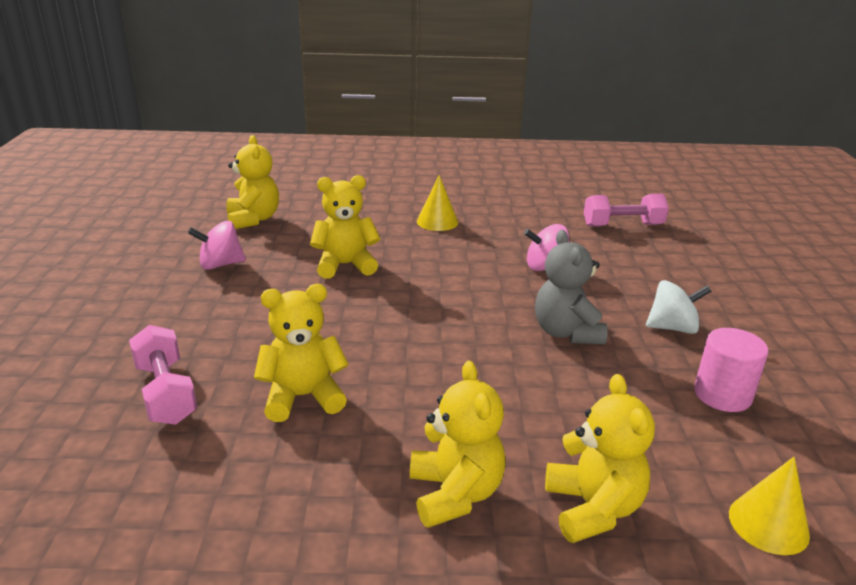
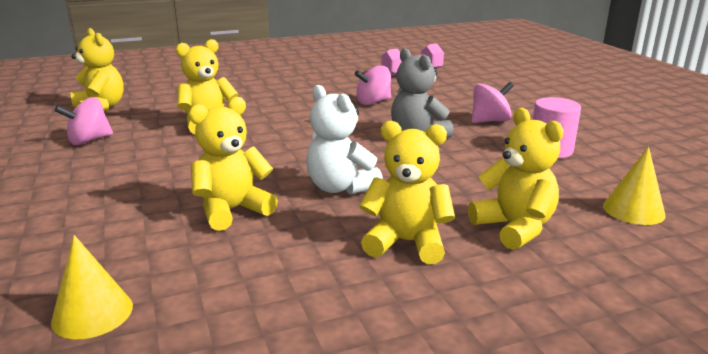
camera: 20 degrees left, 5 degrees down
(166, 393) = (96, 233): pink dumbbell -> none
(430, 392) = (340, 187): none -> white teddy bear
(437, 221) = (268, 88): yellow cone -> yellow cone (92, 313)
(455, 494) = (406, 242): yellow teddy bear -> yellow teddy bear turned 45 degrees counterclockwise
(672, 328) = (490, 121): white spinning top -> pink spinning top

